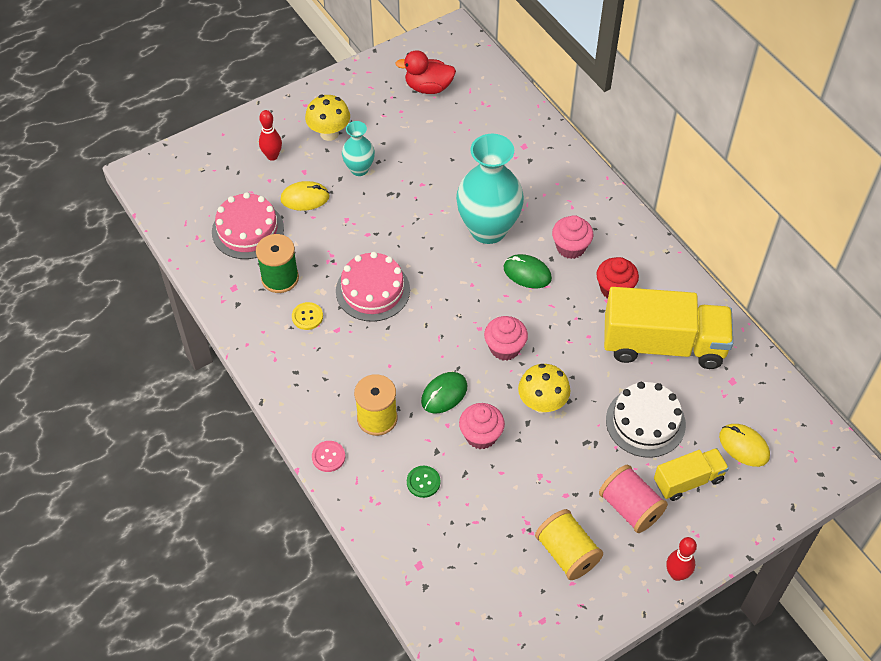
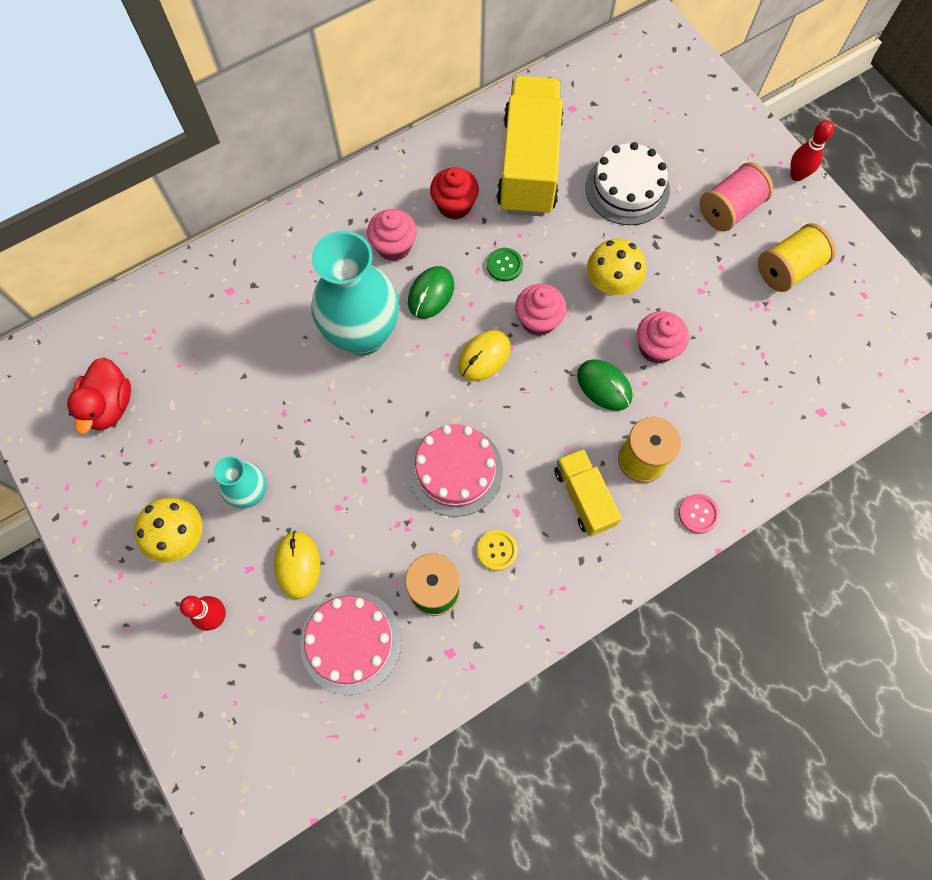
camera: 90 degrees left, 15 degrees up
(423, 482) = (721, 408): green button -> green button (504, 265)
(688, 481) = (693, 157): yellow truck -> yellow truck (584, 497)
(744, 446) = (649, 106): yellow mouse -> yellow mouse (484, 356)

